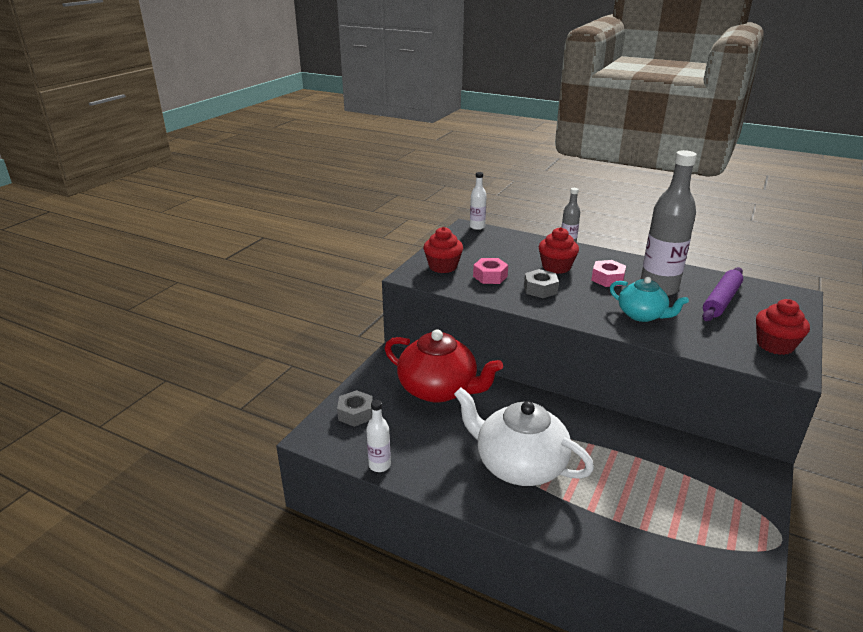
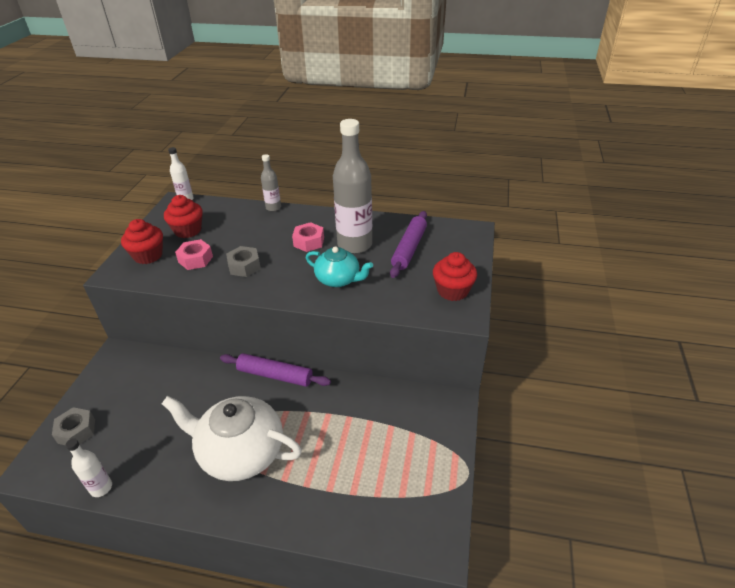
camera: 15 degrees left, 10 degrees up
(439, 389) = (163, 382): red teapot -> none
(555, 405) = (275, 375): none -> purple rolling pin
(556, 267) = (261, 236): red cupcake -> red cupcake (188, 230)

